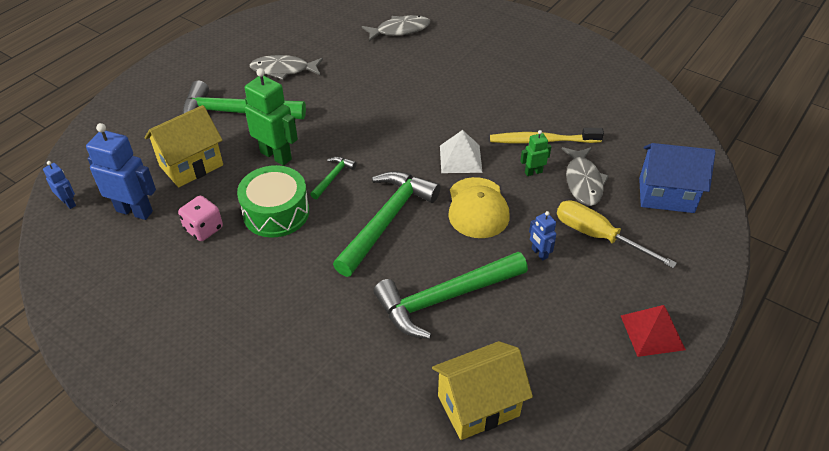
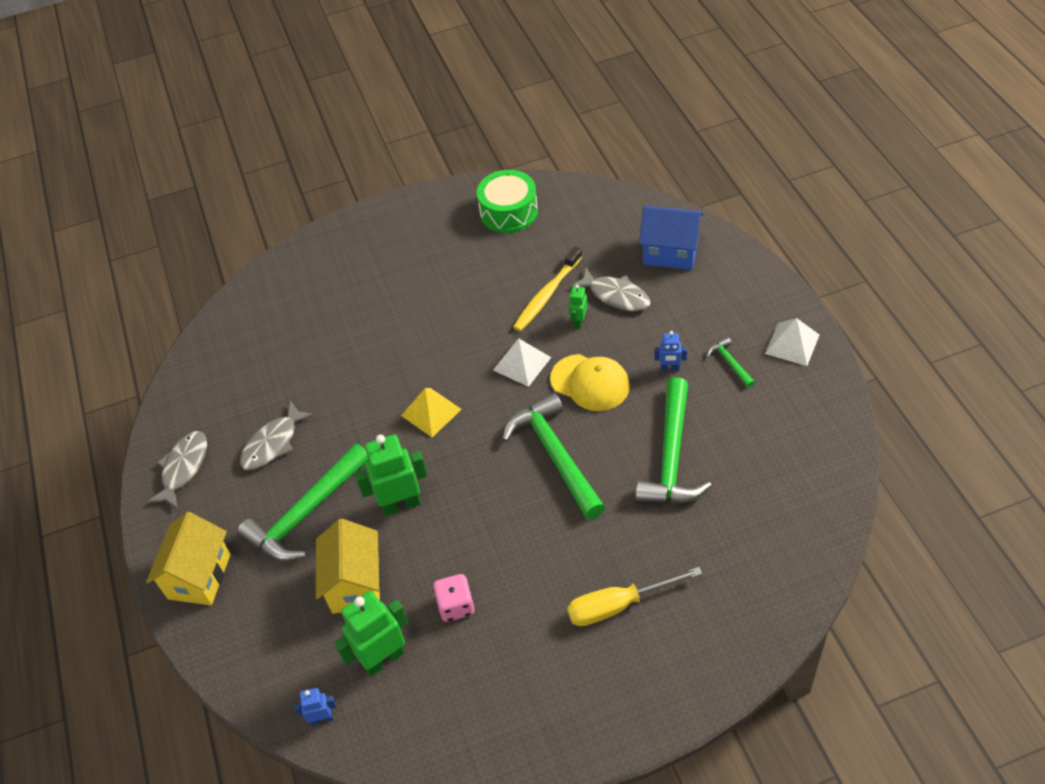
camera: 50 degrees left, 5 degrees up
(135, 211) = (383, 659): blue robot -> green robot
(276, 212) = (479, 536): green drum -> green drum (508, 212)
(333, 177) = (468, 471): green hammer -> green hammer (730, 363)
(371, 131) = (431, 412): none -> yellow pyramid
(399, 30) = (299, 317): grey fish -> grey fish (183, 468)
(478, 406) = (787, 488): yellow house -> yellow house (199, 576)
(598, 236) = (680, 321): yellow screwdriver -> yellow screwdriver (618, 605)
(652, 332) = (792, 344): red pyramid -> white pyramid
(666, 195) = (670, 253): blue house -> blue house turned 60 degrees clockwise

